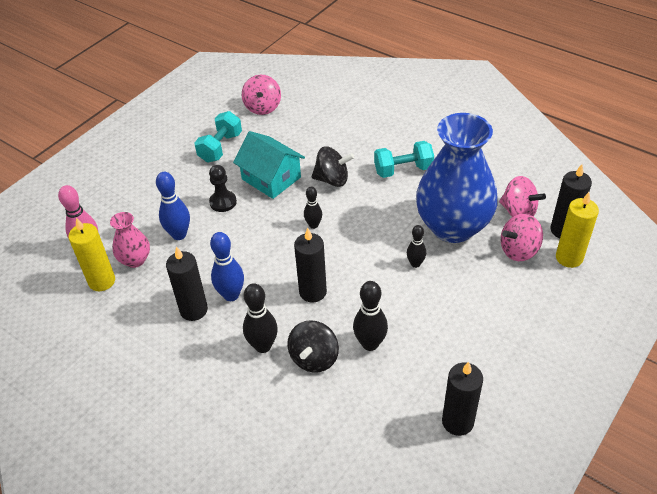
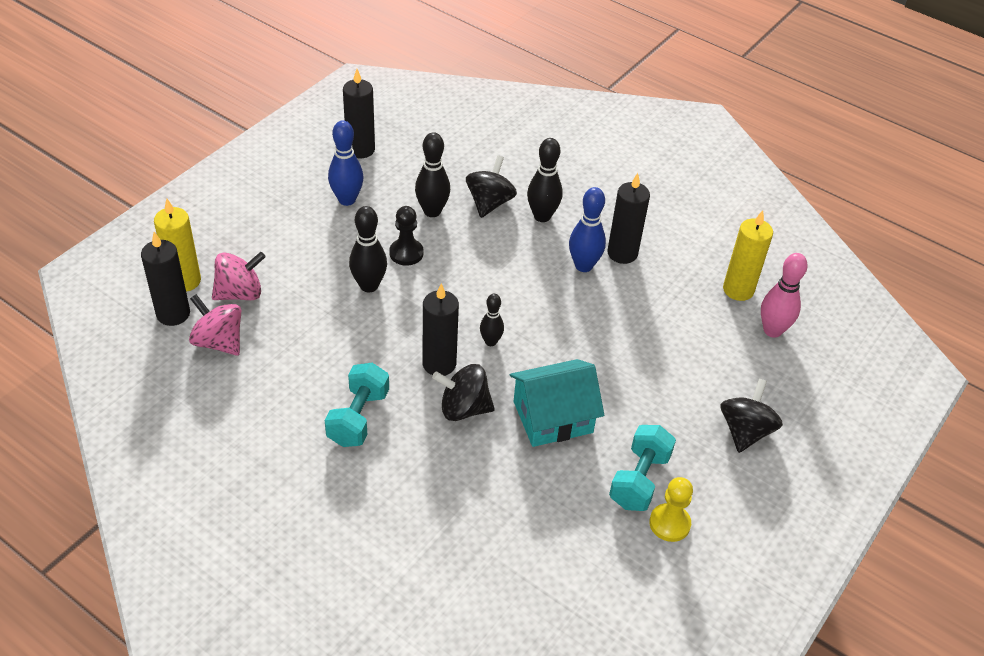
camera: 175 degrees right, 0 degrees up
(135, 260) = (708, 312): pink vase -> none
(141, 178) = (745, 431): none -> black spinning top
(179, 234) = (663, 340): blue bowling pin -> blue bowling pin (347, 200)
(207, 128) = (669, 523): none -> yellow pawn
(223, 202) = (616, 383): black pawn -> black pawn (406, 253)
(263, 107) = (582, 565): pink spinning top -> none
(271, 178) = (553, 417): turquoise house -> turquoise house turned 60 degrees counterclockwise
(313, 292) = (491, 263): black candle -> black candle (439, 364)
(403, 170) = (358, 417): turquoise dumbbell -> turquoise dumbbell turned 60 degrees counterclockwise
(415, 264) = (369, 286): black bowling pin -> black bowling pin, size x1.60
(453, 227) = (311, 327): blue vase -> none

